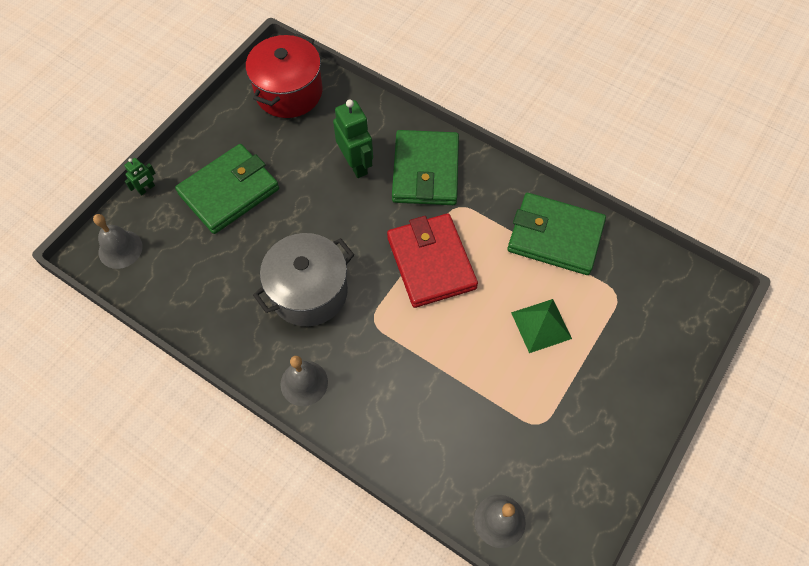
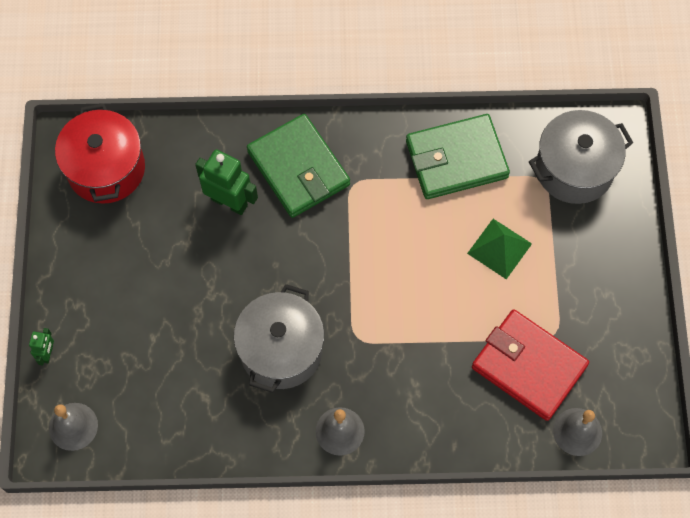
camera: 35 degrees left, 5 degrees up
(229, 191) = (130, 305): green wallet -> none
(431, 262) = (367, 253): red wallet -> red wallet (528, 366)
(651, 302) = (574, 169): none -> grey pot

